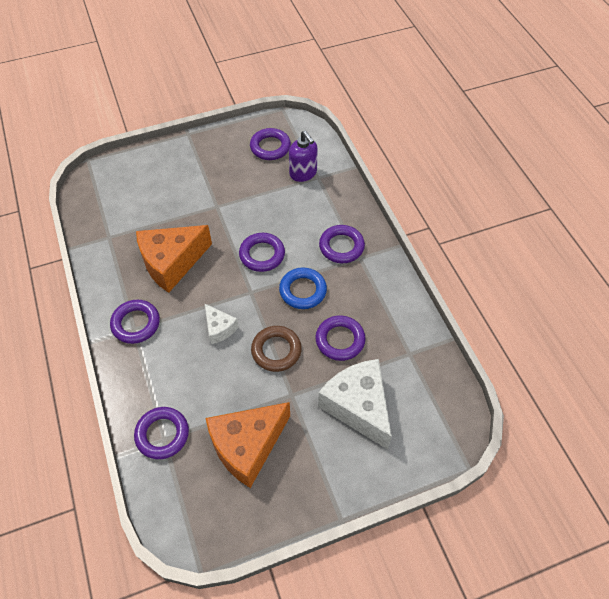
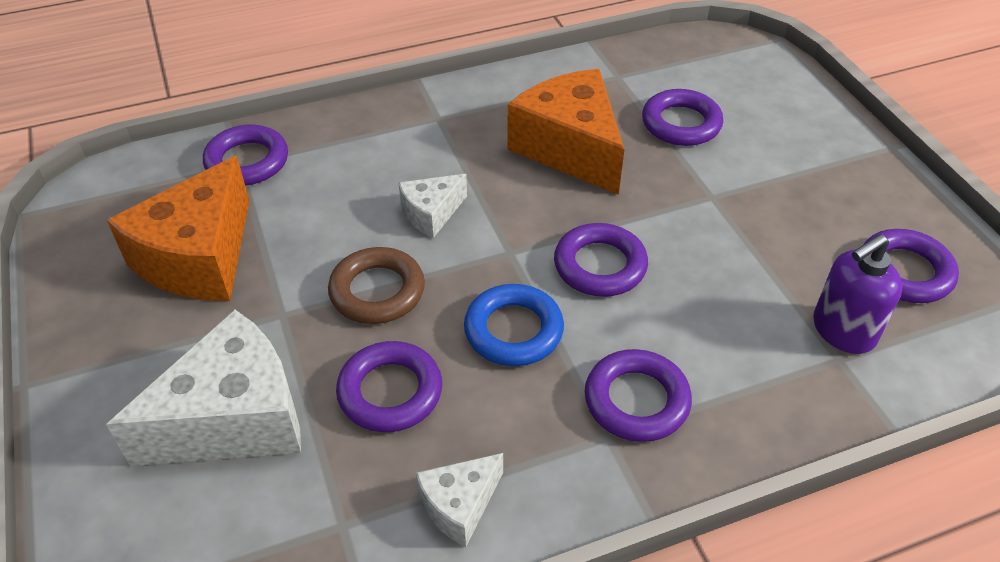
camera: 90 degrees right, 10 degrees down
(136, 324) = (447, 119): purple ring -> purple ring (681, 123)
(247, 446) = (199, 257): orange cheese -> orange cheese turned 120 degrees counterclockwise
(396, 310) = (459, 505): none -> white cheese

